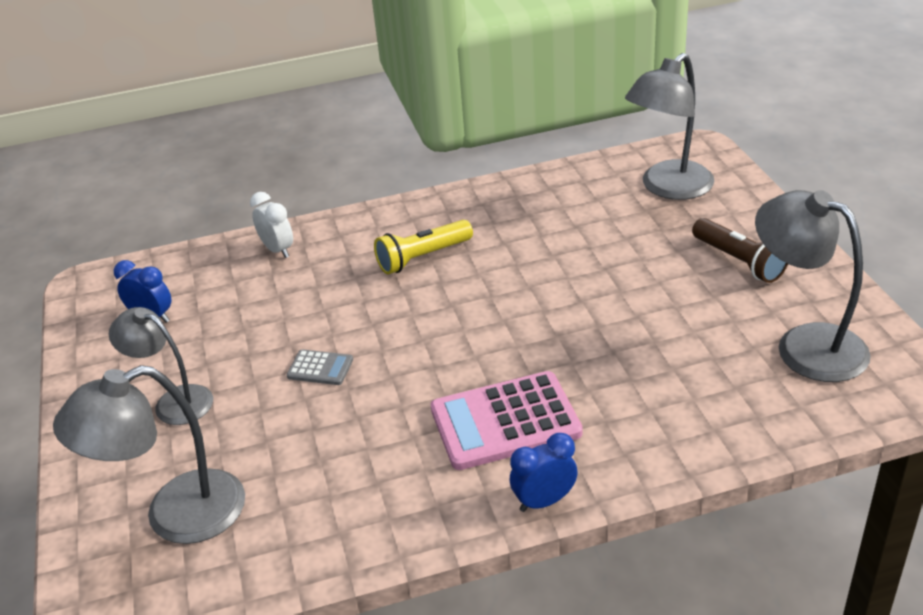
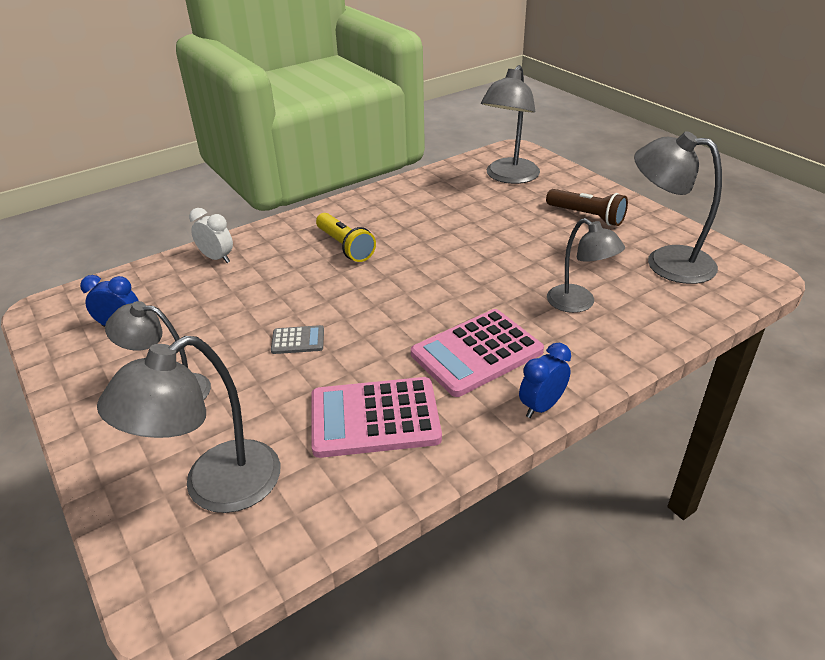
camera: 20 degrees left, 0 degrees up
(359, 475) = (374, 418): none -> pink calculator
(422, 257) = (345, 246): yellow flashlight -> yellow flashlight turned 75 degrees counterclockwise
(659, 382) = (578, 304): none -> grey lamp

